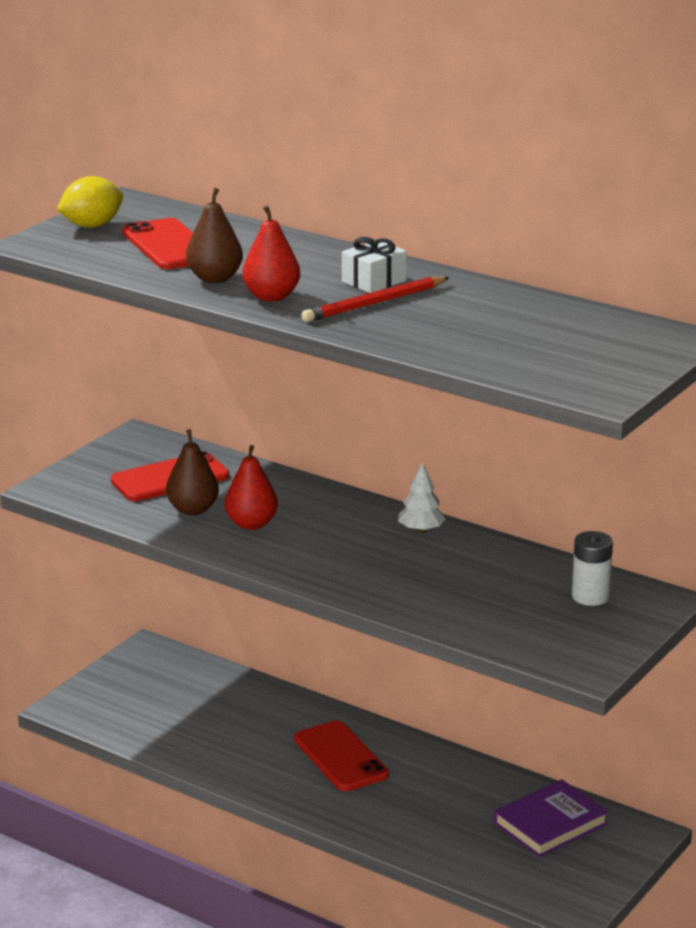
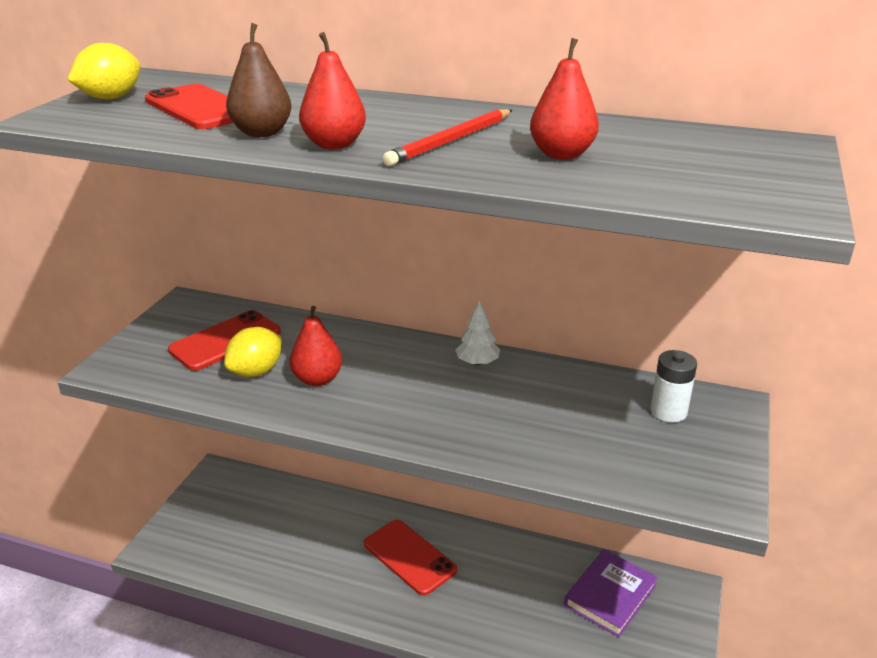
camera: 15 degrees left, 5 degrees up
(193, 510) = (256, 371): brown pear -> yellow lemon
(374, 281) = (434, 121): white gift -> none
(460, 326) = (561, 154): none -> red pear

